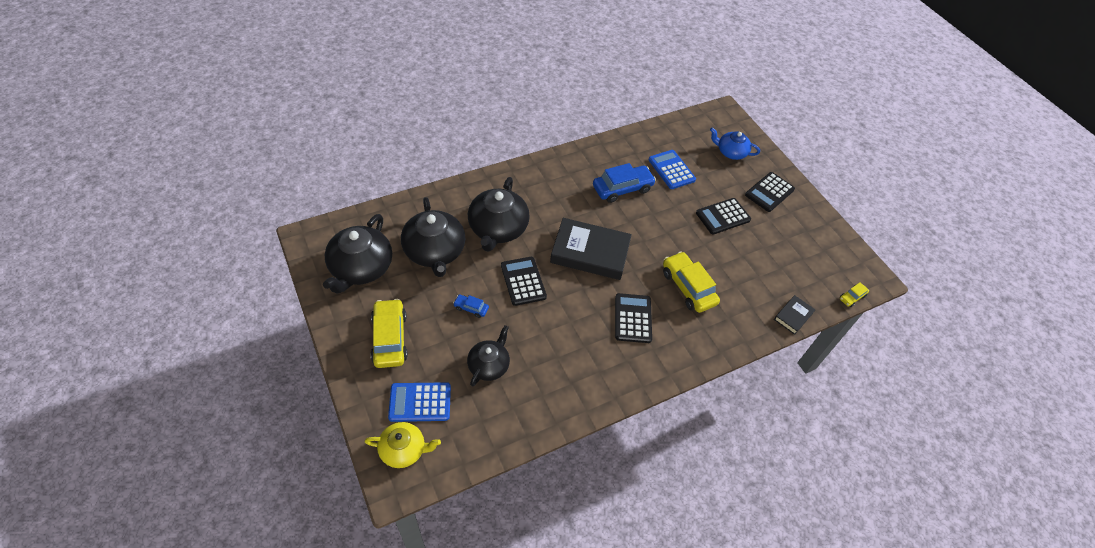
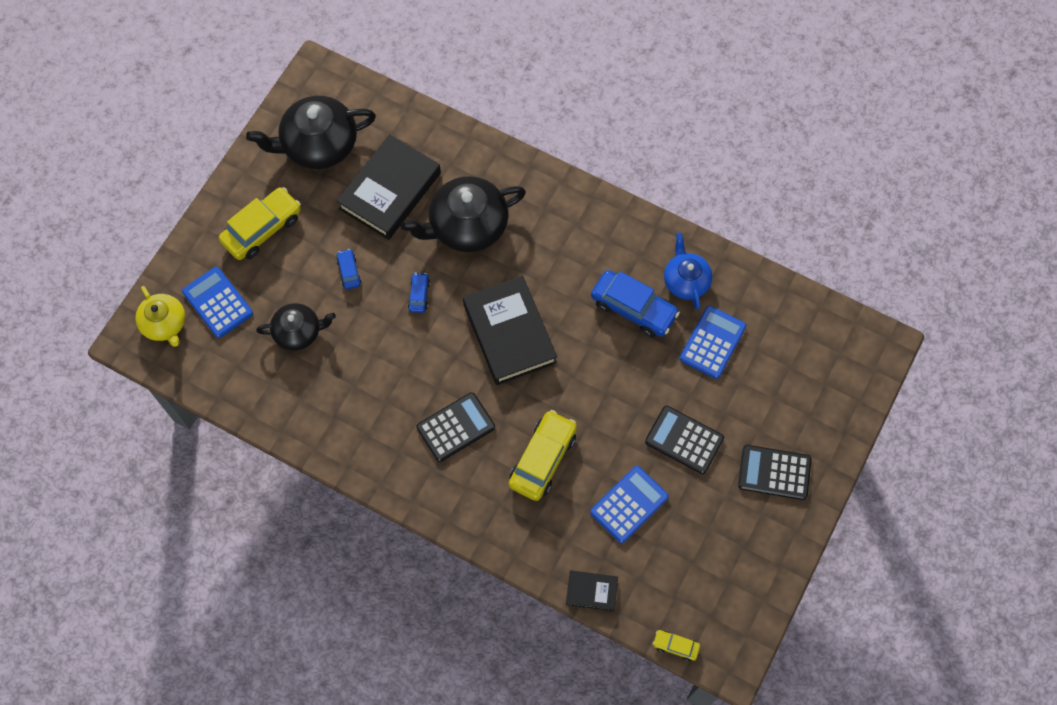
camera: 60 degrees right, 15 degrees up
(434, 251) = (390, 191): black teapot -> black book
(523, 281) = (419, 295): black calculator -> blue car
(731, 152) = (807, 392): blue teapot -> blue teapot (686, 280)
(747, 264) = (629, 504): none -> blue calculator

